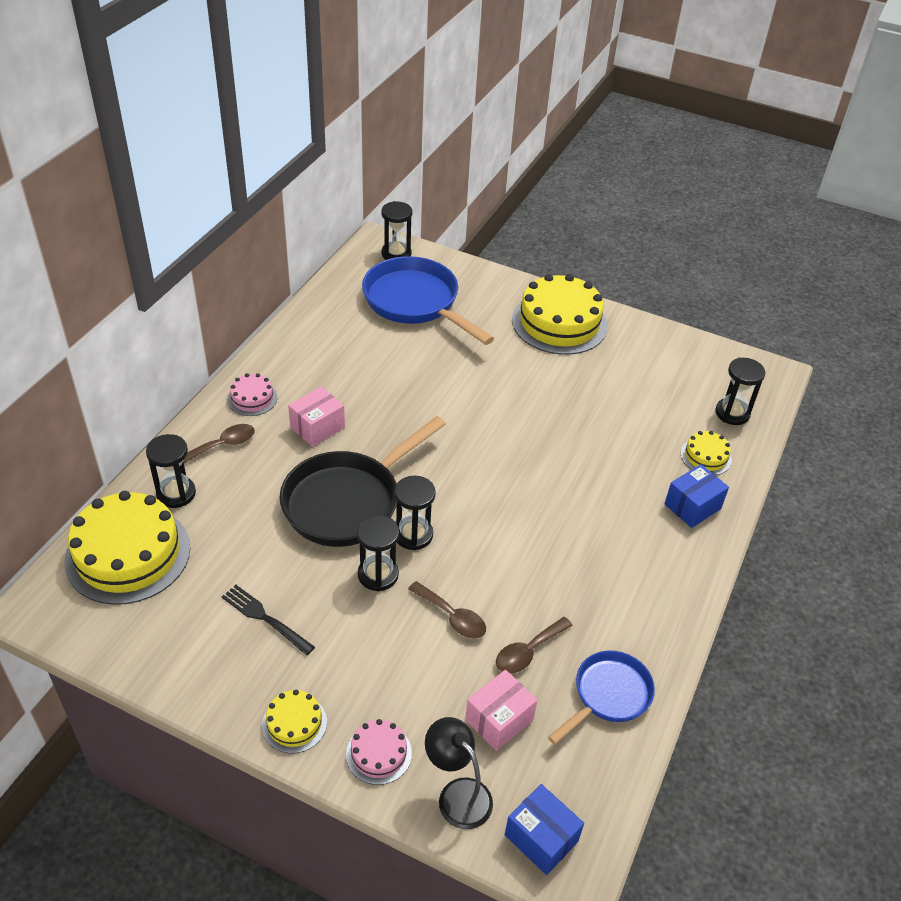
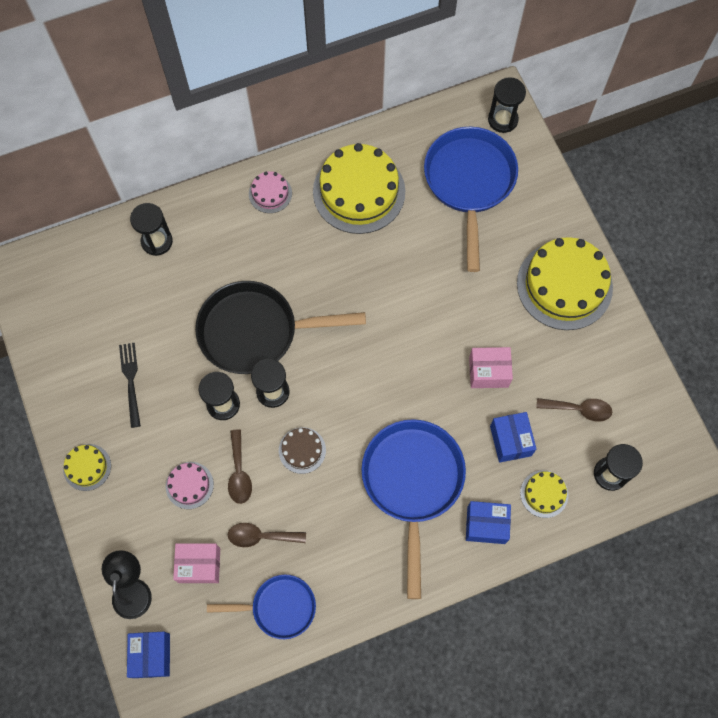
camera: 45 degrees right, 25 degrees up
(128, 554) = (93, 268): yellow cake -> yellow cake (359, 191)
(222, 445) = (217, 222): brown spoon -> brown spoon (579, 409)
(317, 427) = (291, 253): pink box -> pink box (488, 372)
(378, 753) = (114, 526): pink cake -> pink cake (189, 485)
(488, 559) = (302, 450): none -> brown cake
(604, 518) = (412, 482): none -> blue pan
(641, 439) = (510, 441): none -> blue box

